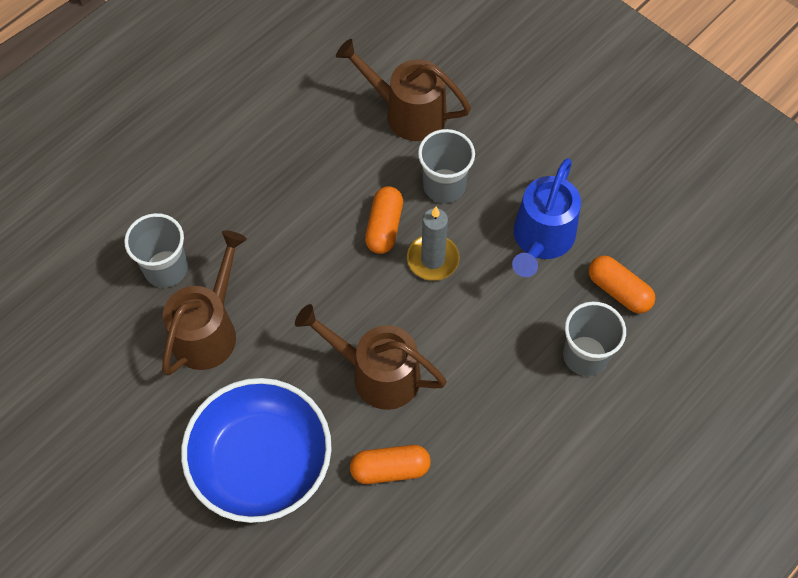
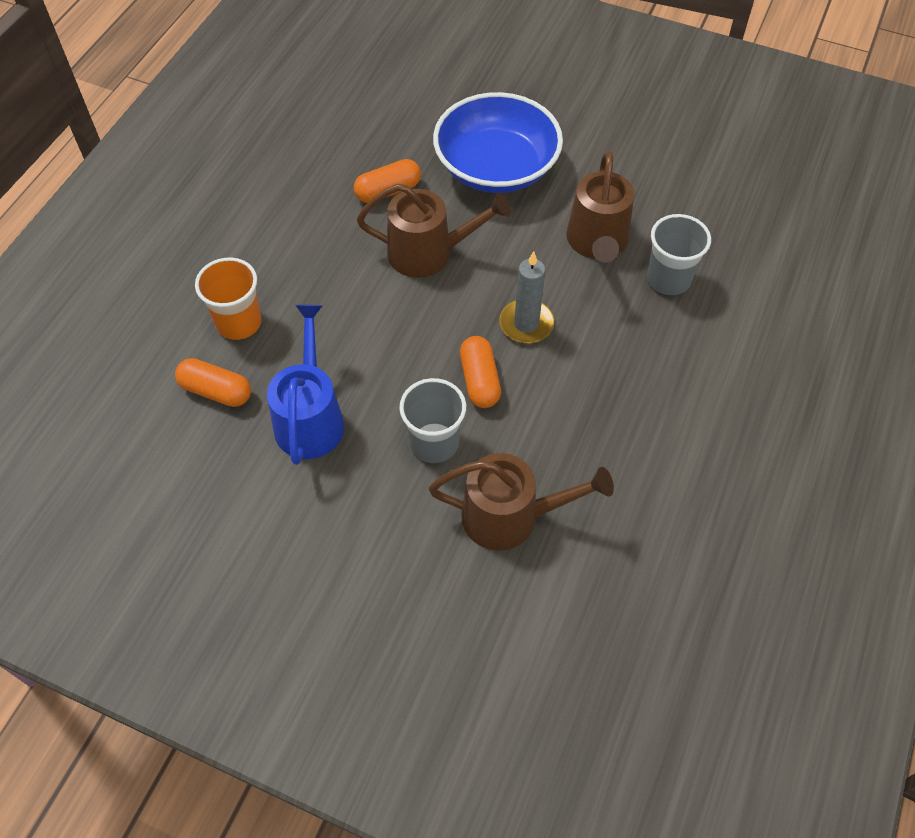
camera: 160 degrees right, 5 degrees down
(433, 259) = (417, 364): grey candle -> grey candle (526, 324)
(585, 355) = (239, 322): grey cup -> orange cup

